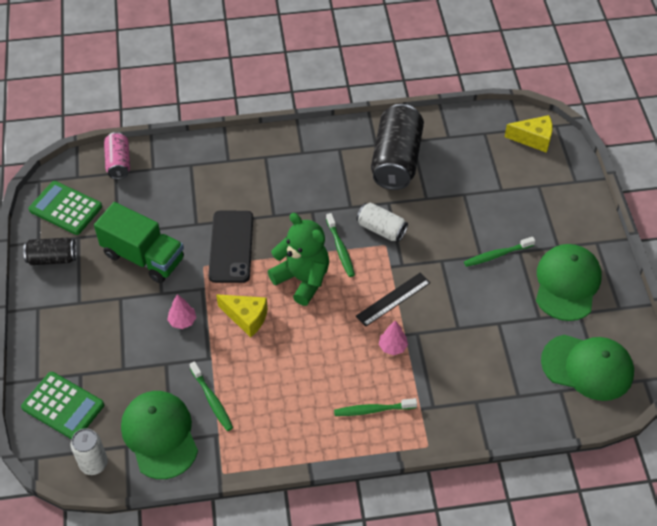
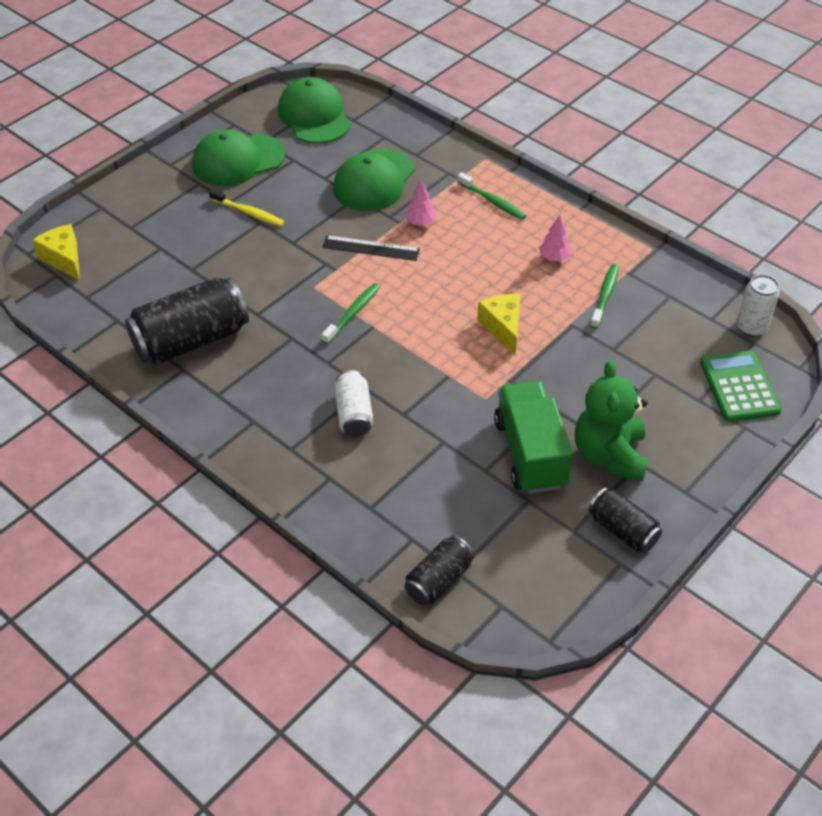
camera: 130 degrees left, 5 degrees down
(65, 208) = (553, 576): green calculator -> none
(118, 163) = (439, 580): pink can -> black can
(160, 435) = (675, 305): green cap -> green cap (374, 181)
(182, 321) = (560, 369): pink tree -> pink tree (554, 257)
(231, 247) = (439, 393): black phone -> none
(302, 279) = (417, 318): green teddy bear -> green teddy bear (609, 455)
(381, 229) = (297, 300): white can -> white can (354, 414)
(497, 255) = (248, 212): green toothbrush -> yellow toothbrush

